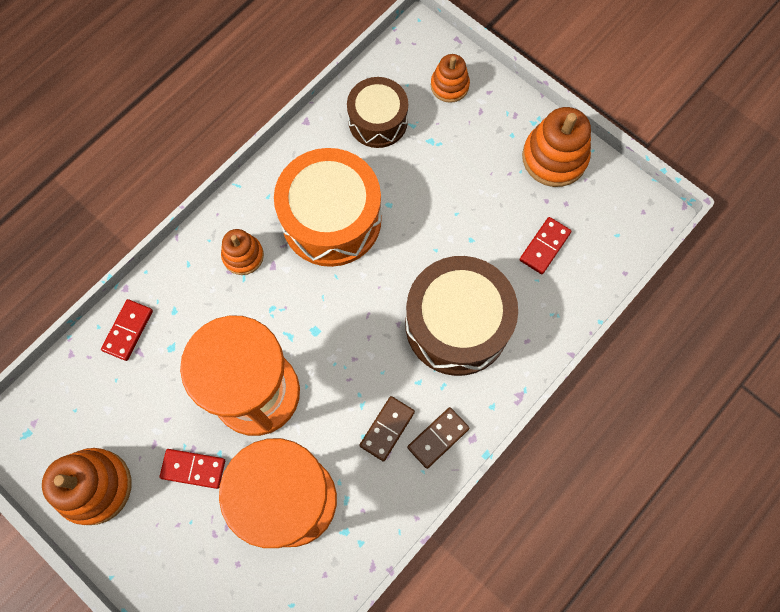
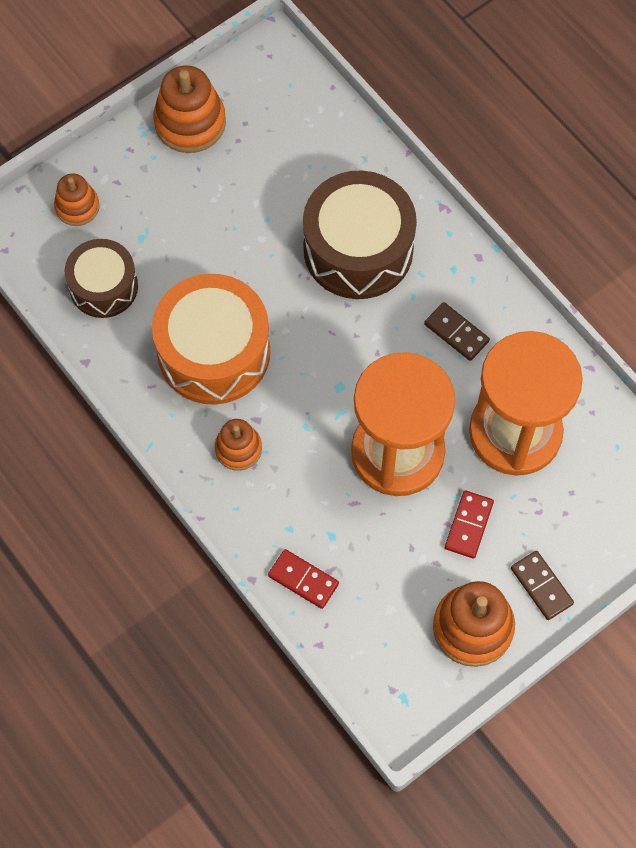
camera: 80 degrees left, 5 degrees down
(438, 438) = (473, 287): brown domino -> brown domino (541, 586)
(544, 246) = (289, 152): red domino -> none

